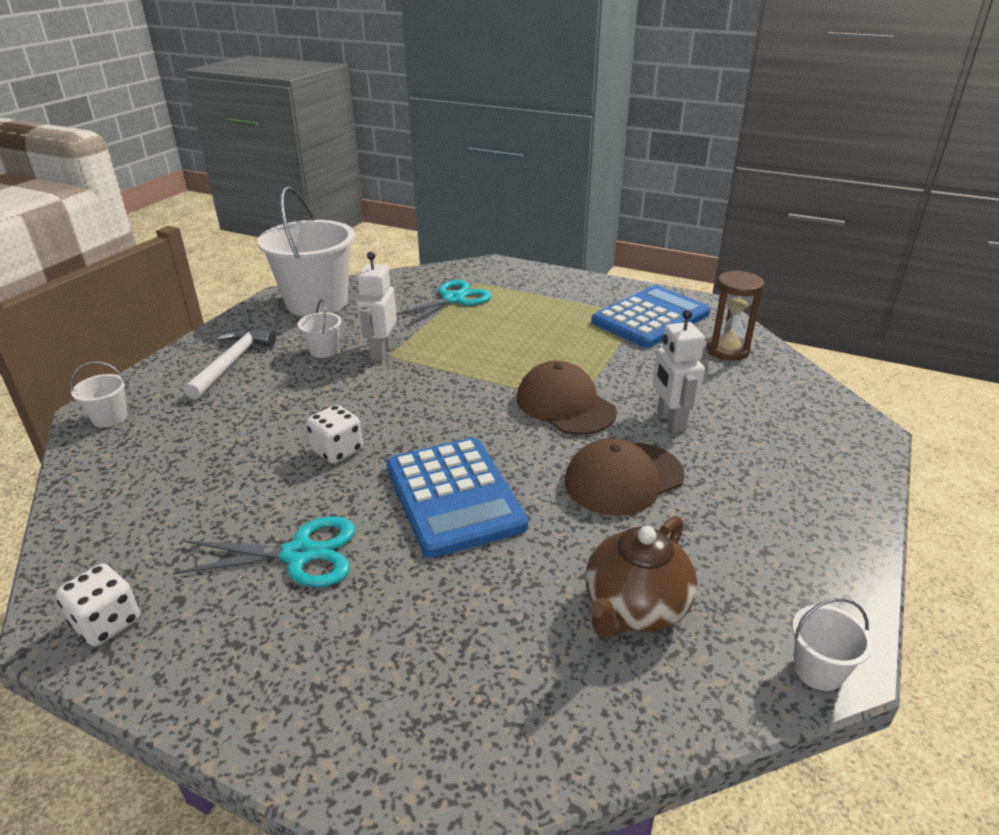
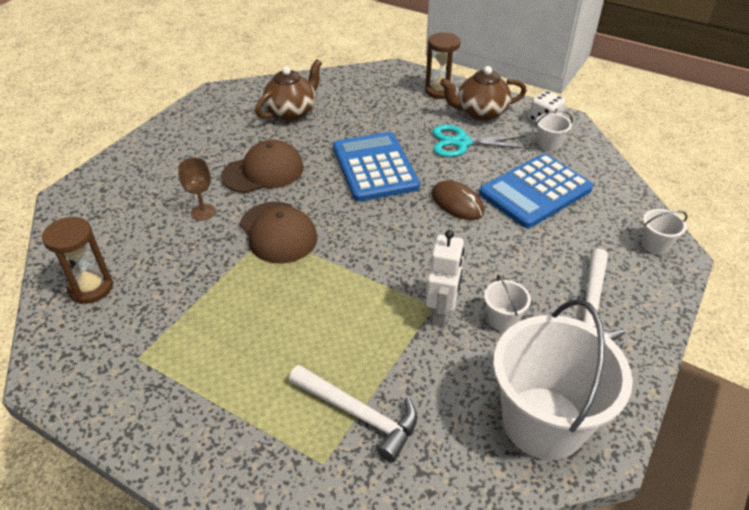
camera: 175 degrees left, 10 degrees up
(234, 637) = (480, 113): none -> brown teapot
(305, 708) = (440, 91): none -> brown hourglass
(337, 451) = (457, 203): white dice -> brown mouse
(453, 299) = (359, 415): turquoise scissors -> white hammer
(650, 318) = (130, 350): blue calculator -> blue calculator (535, 191)
(670, 420) = (203, 212): white robot -> brown goblet
(818, 670) = (226, 90): white bucket -> white bucket (549, 144)

